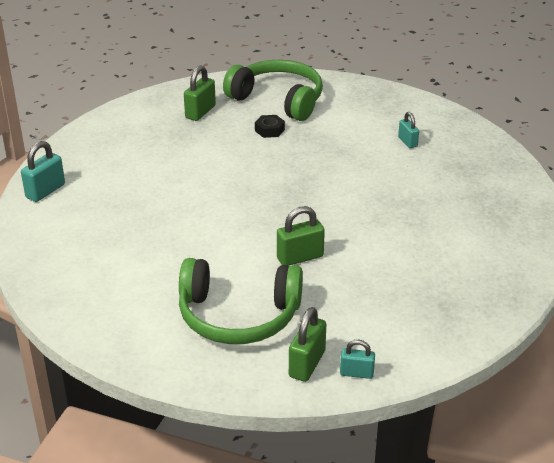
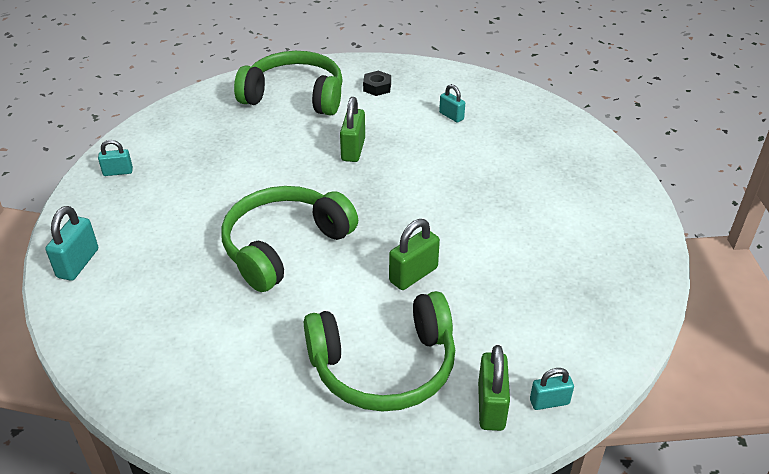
camera: 20 degrees left, 5 degrees up
(105, 131) = (118, 172): none -> turquoise padlock
(200, 112) = (217, 126): green padlock -> green padlock (353, 150)
(207, 213) = (284, 246): none -> green headphones
(269, 130) = (303, 132): black nut -> black nut (377, 87)

